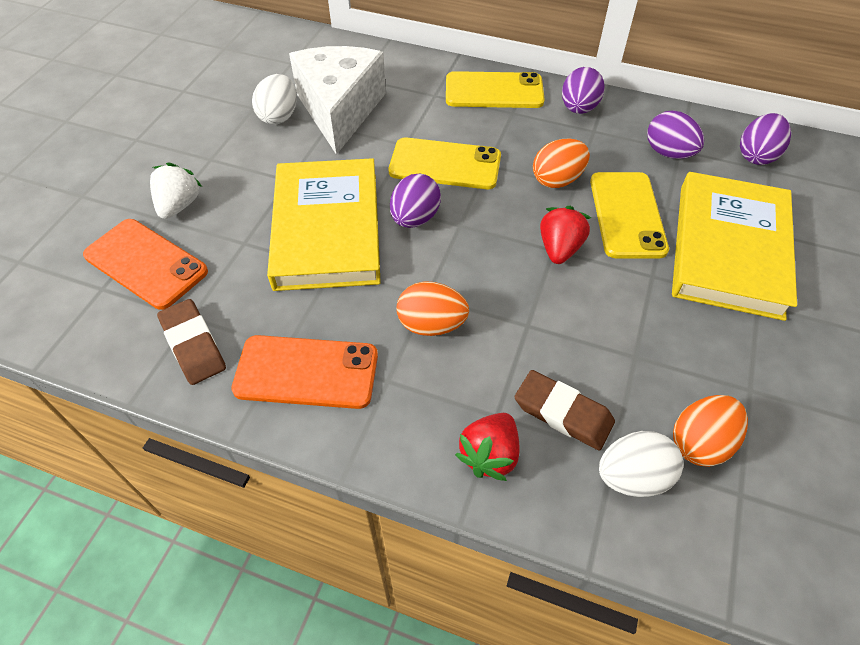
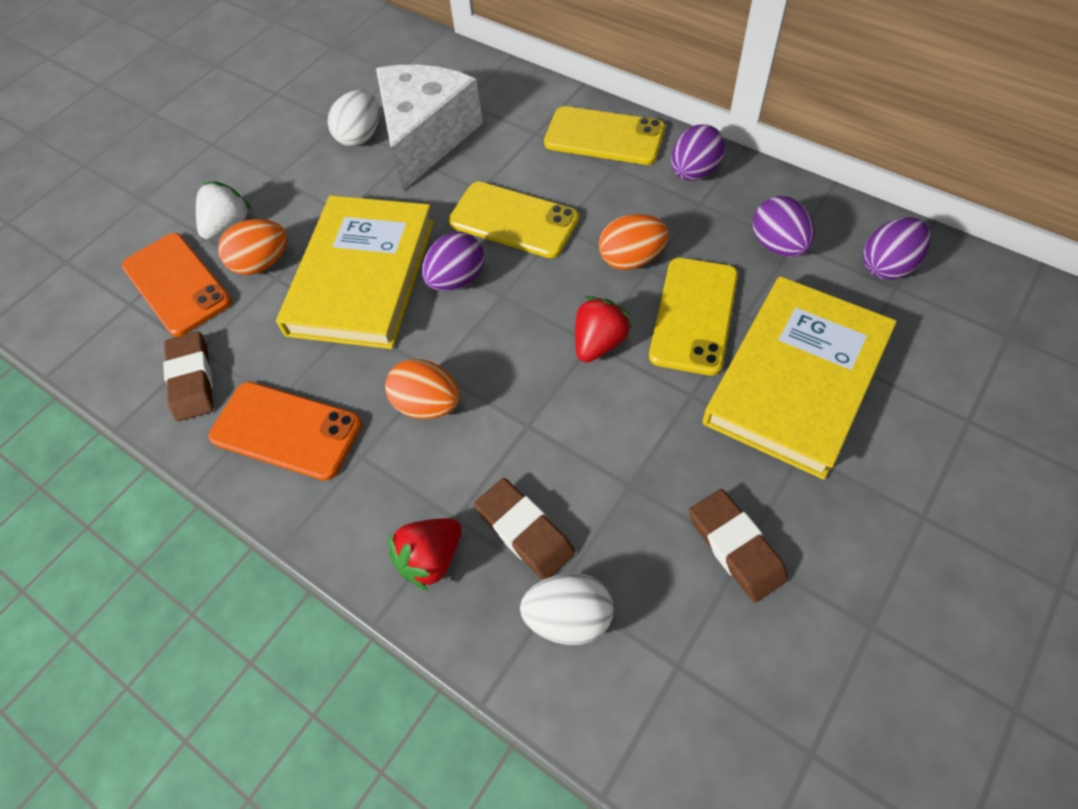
camera: 20 degrees right, 5 degrees up
(700, 442) = (658, 598): orange egg -> orange egg (262, 263)
(742, 387) = (736, 547): none -> brown eraser

